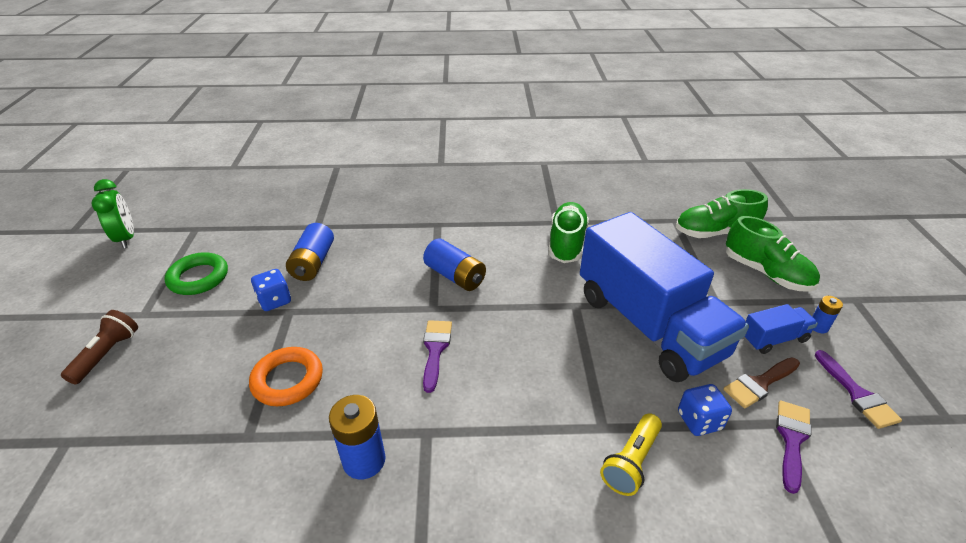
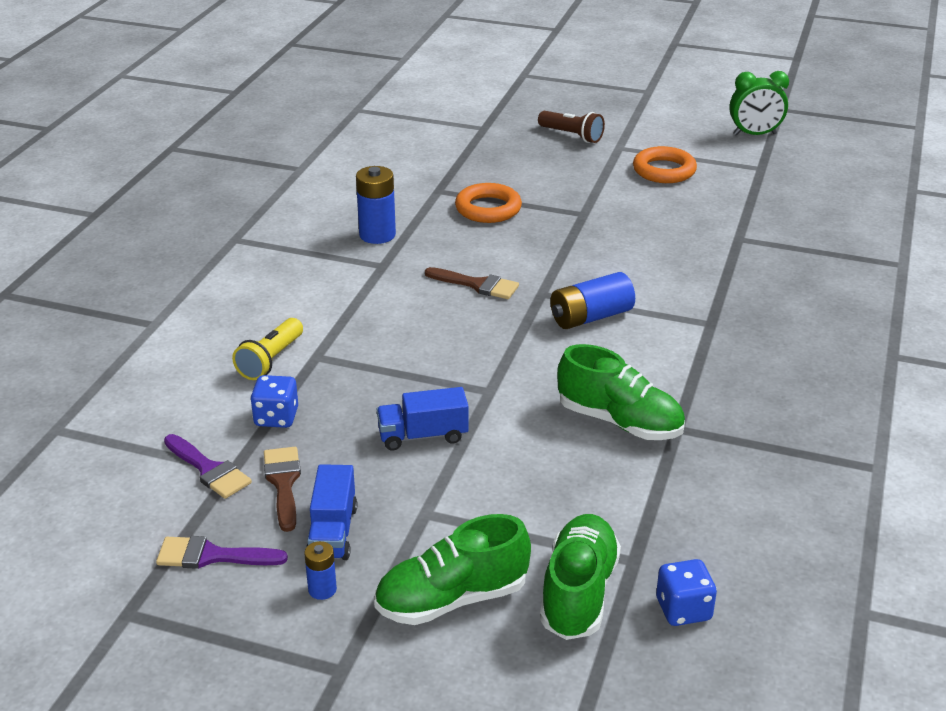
camera: 110 degrees right, 5 degrees down
(198, 278) = (664, 170): green ring -> orange ring
(274, 301) = (604, 207): blue dice -> blue dice (683, 610)
(313, 263) = (661, 231): blue battery -> none
(435, 349) = (477, 285): purple brush -> brown brush
(631, 462) = (271, 360): yellow flashlight -> yellow flashlight turned 120 degrees counterclockwise
(648, 325) = (423, 436): blue truck -> blue truck, size x0.41

